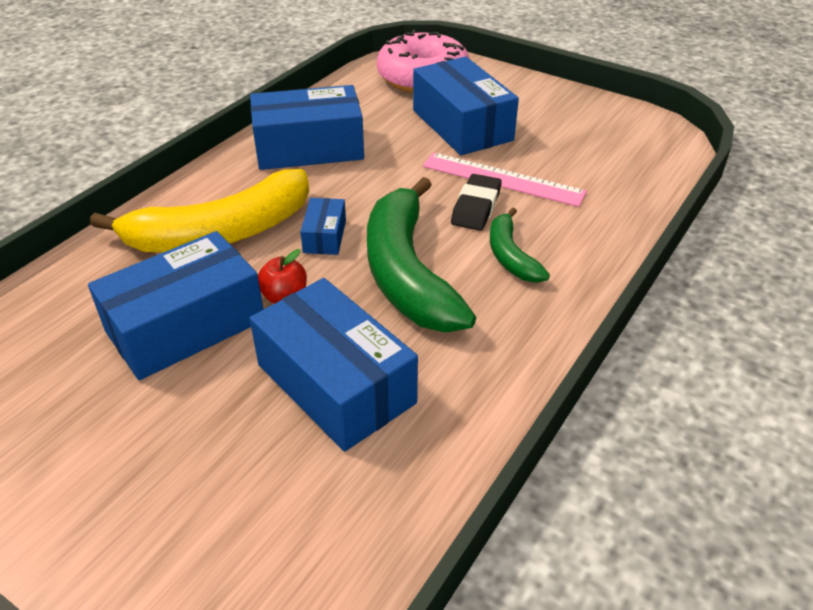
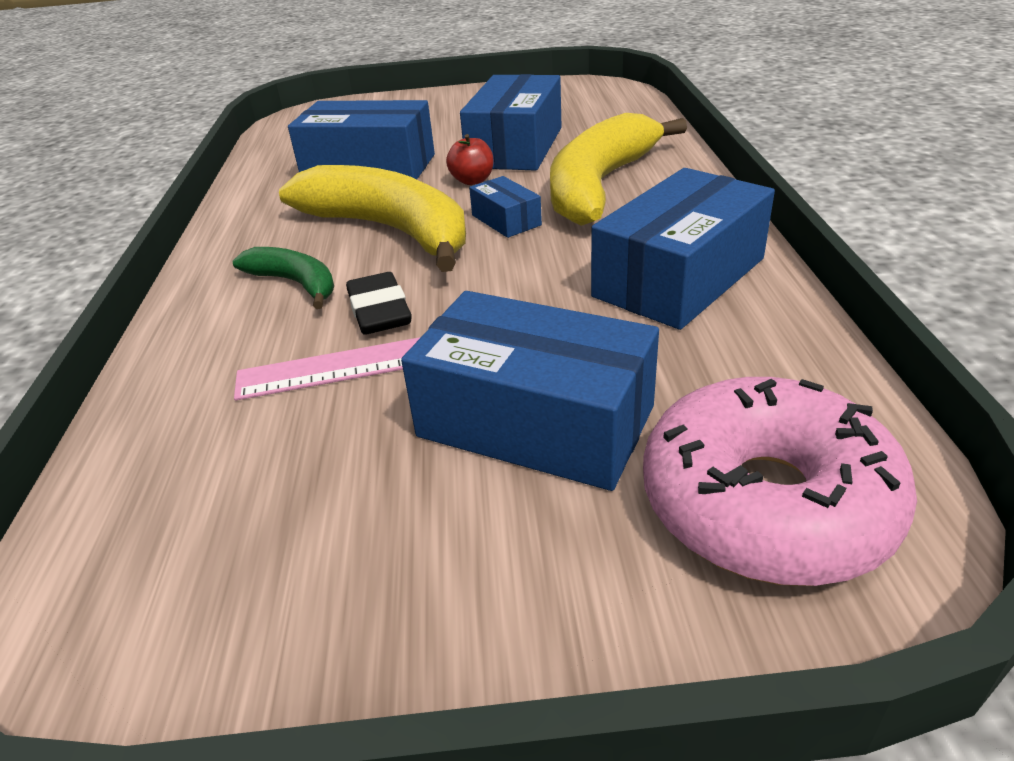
camera: 145 degrees right, 5 degrees down
(407, 273) = (390, 230): green banana -> yellow banana

